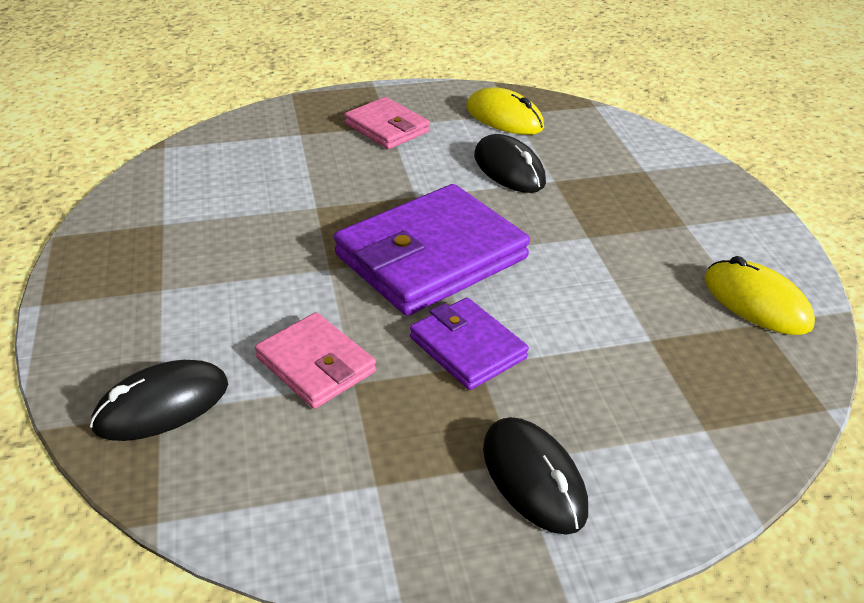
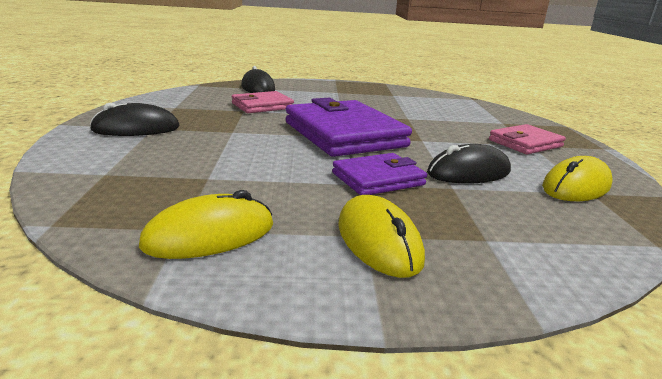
camera: 100 degrees right, 15 degrees down
(467, 348) = (248, 130): purple wallet -> purple wallet (378, 179)
(690, 217) = (378, 241): none -> yellow mouse

